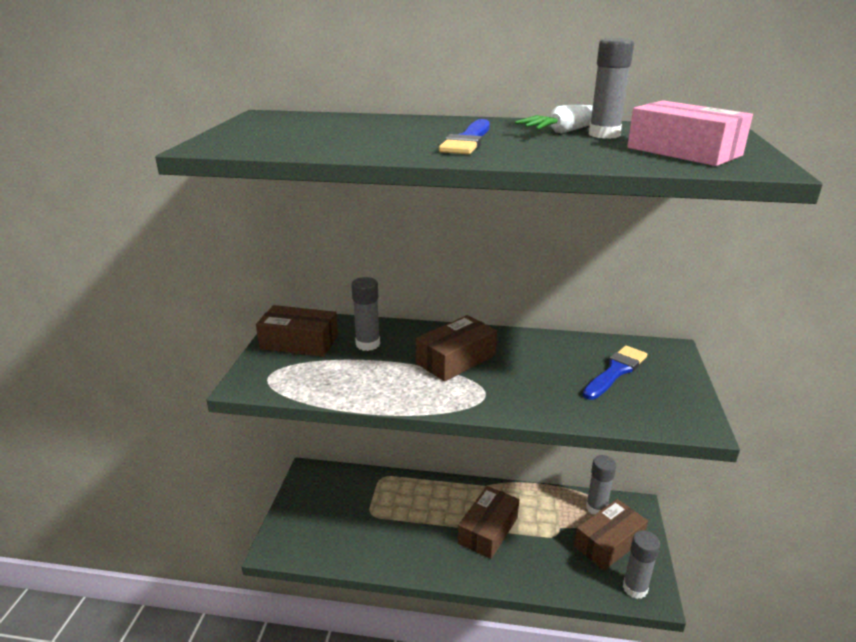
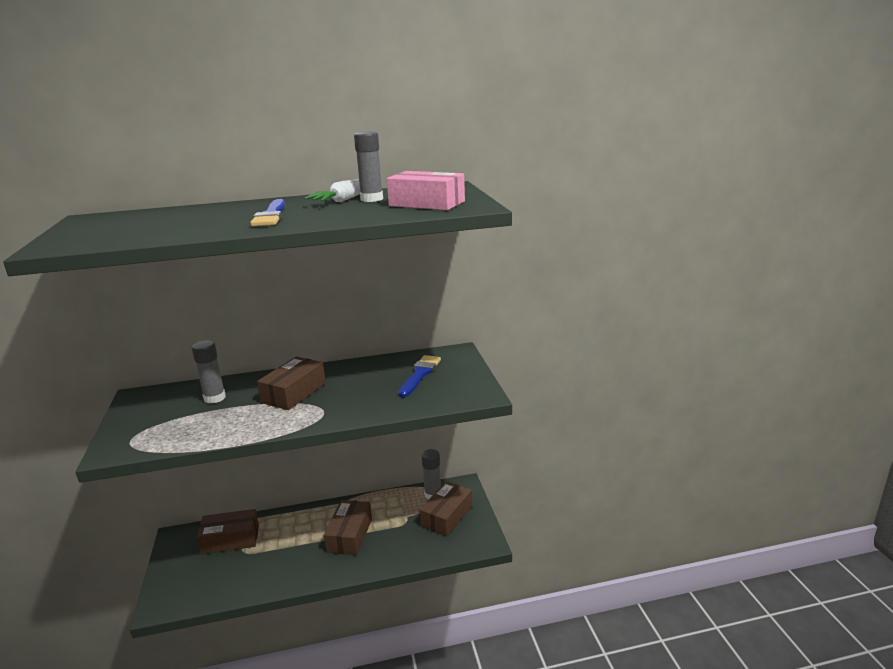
camera: 20 degrees left, 5 degrees down
(299, 342) = (150, 410): brown box -> brown box (230, 539)
(635, 588) = (472, 541): grey glue stick -> none

